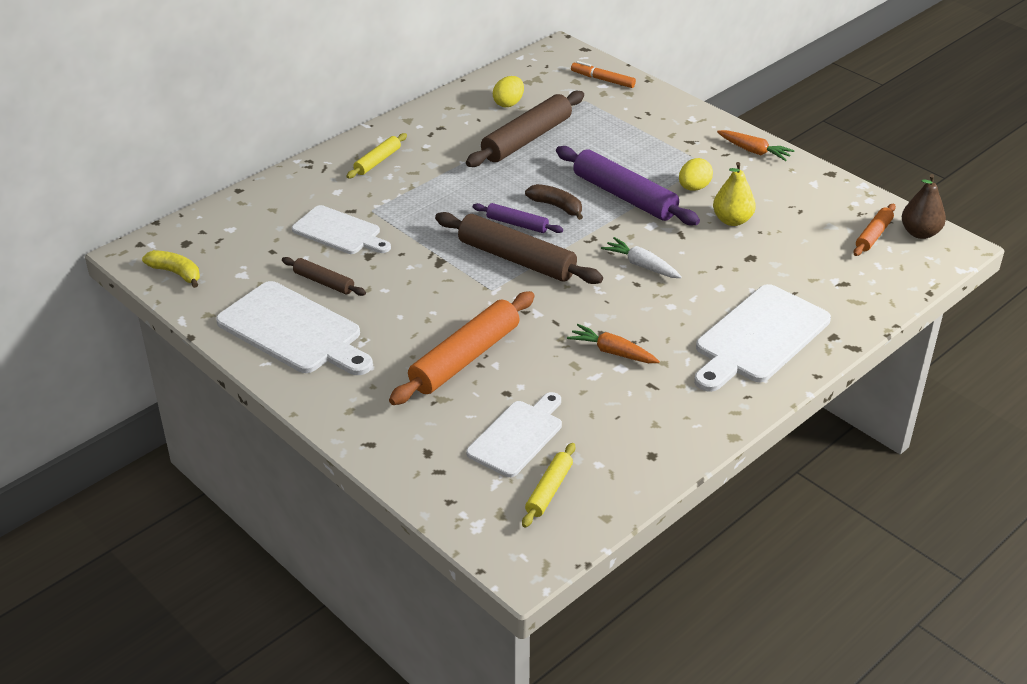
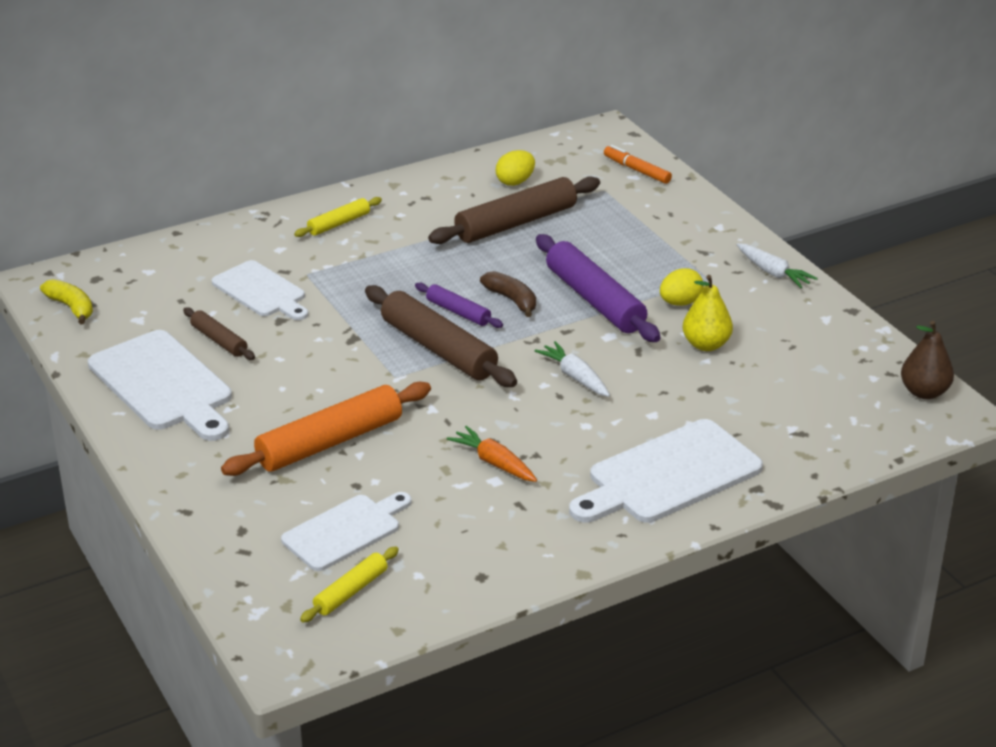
camera: 15 degrees right, 5 degrees down
(754, 151) = (773, 273): orange carrot -> white carrot
(873, 235) = (866, 386): orange rolling pin -> none

